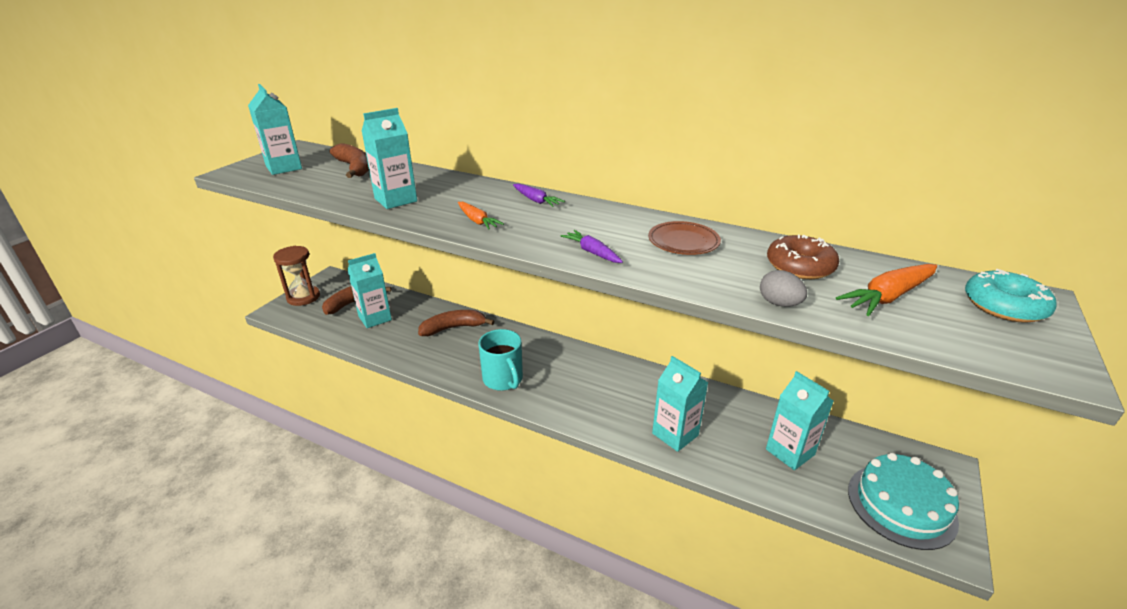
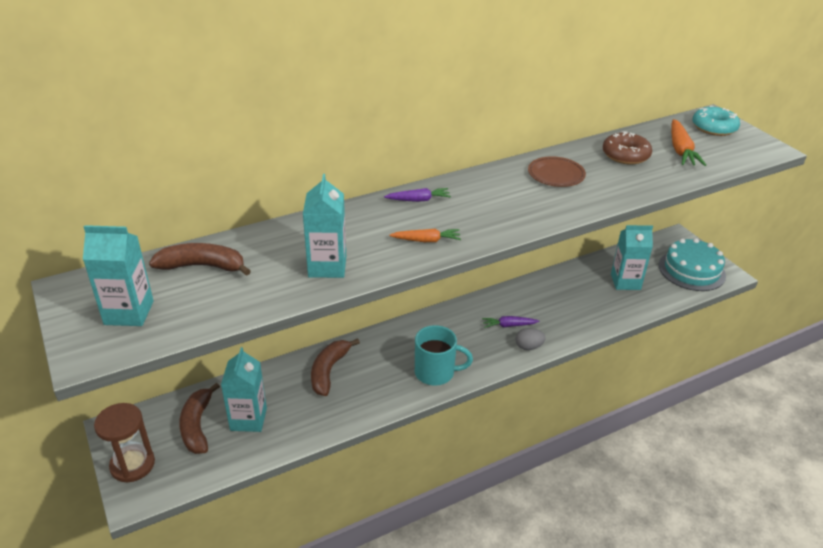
camera: 55 degrees left, 5 degrees up
(592, 252) = (536, 214): purple carrot -> purple carrot (509, 325)
(675, 434) = (573, 318): turquoise carton -> none
(779, 304) = (661, 183): grey egg -> grey egg (528, 347)

